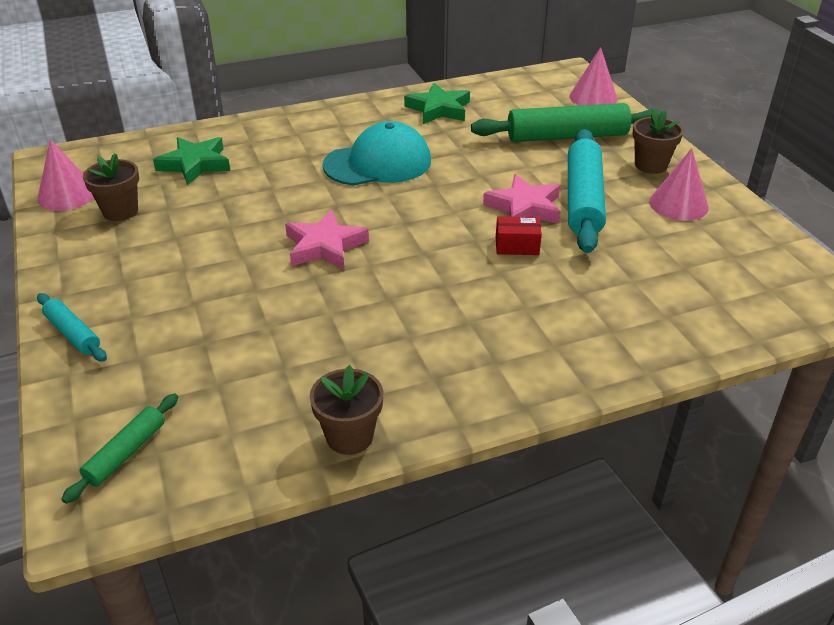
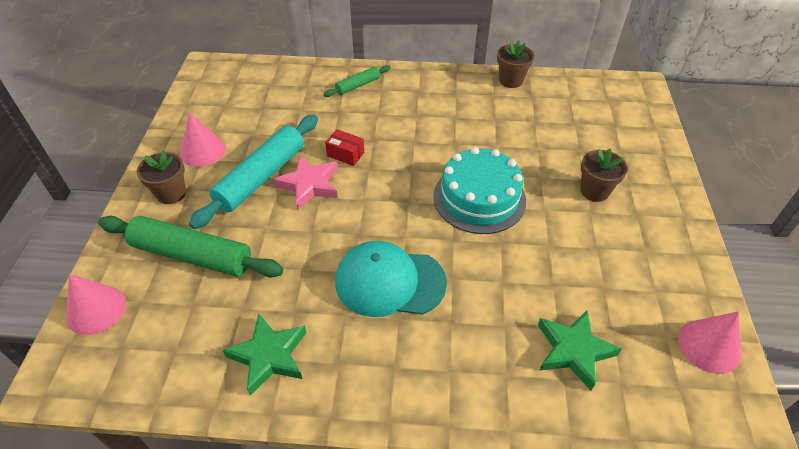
camera: 155 degrees left, 10 degrees up
(73, 334) = (667, 180): turquoise rolling pin -> none
(120, 211) = (649, 299): brown flower pot -> brown flower pot (594, 191)
(126, 453) = (624, 103): green rolling pin -> green rolling pin (358, 85)
(324, 246) = (479, 198): pink star -> turquoise cake

